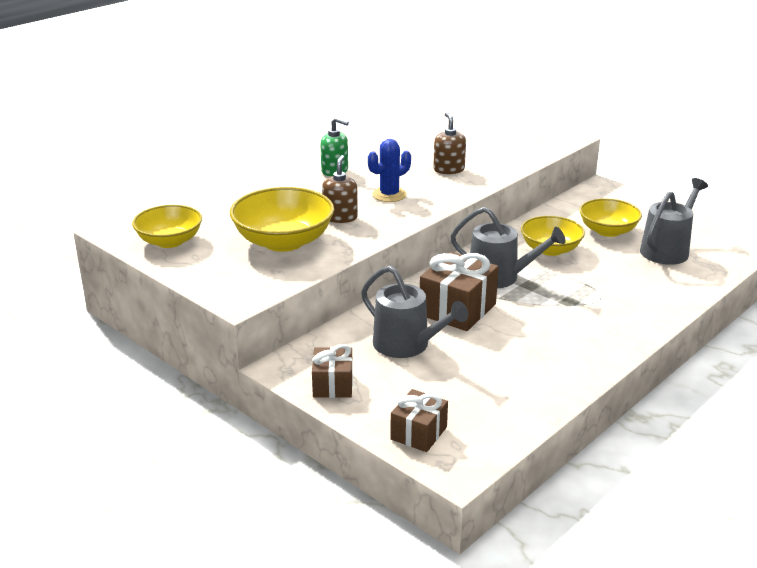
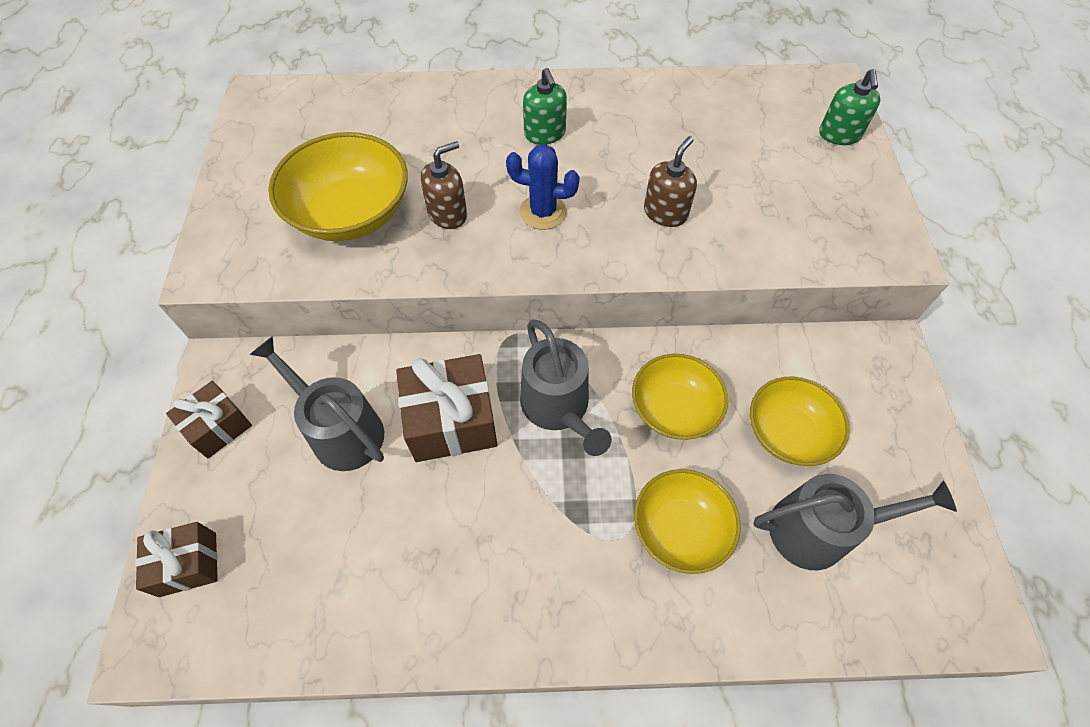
camera: 45 degrees right, 30 degrees up
(169, 241) = (271, 141): yellow bowl -> yellow bowl (680, 529)
(407, 345) = (341, 431): grey watering can -> grey watering can turned 135 degrees clockwise
(478, 115) = (839, 135): none -> green soap dispenser

